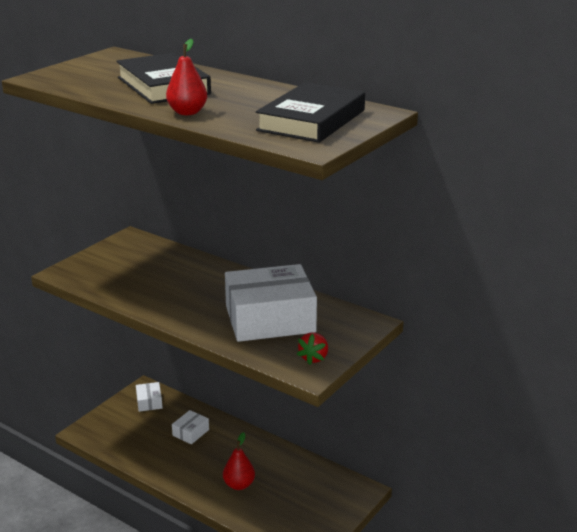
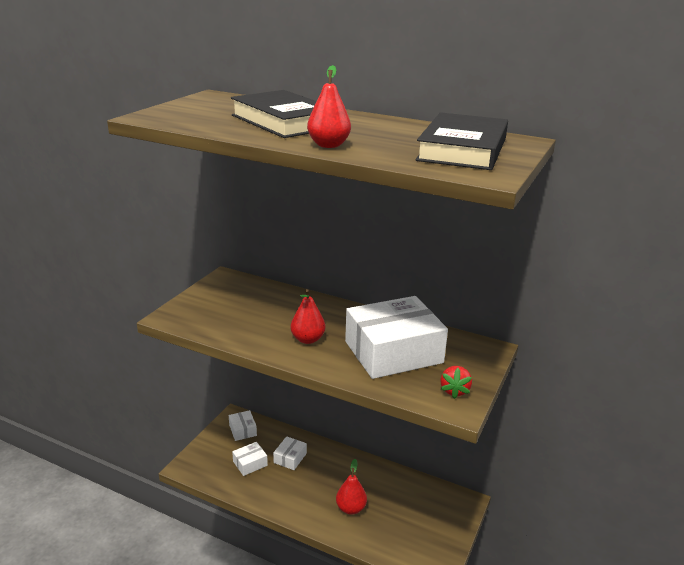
camera: 10 degrees left, 0 degrees up
(148, 434) = (250, 463): none -> white box
(190, 302) = (307, 339): none -> red pear

